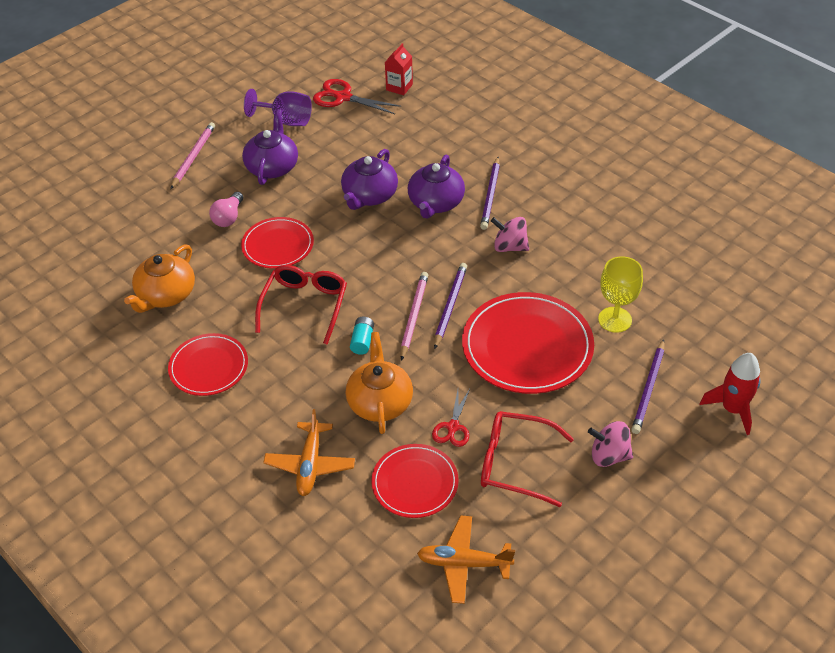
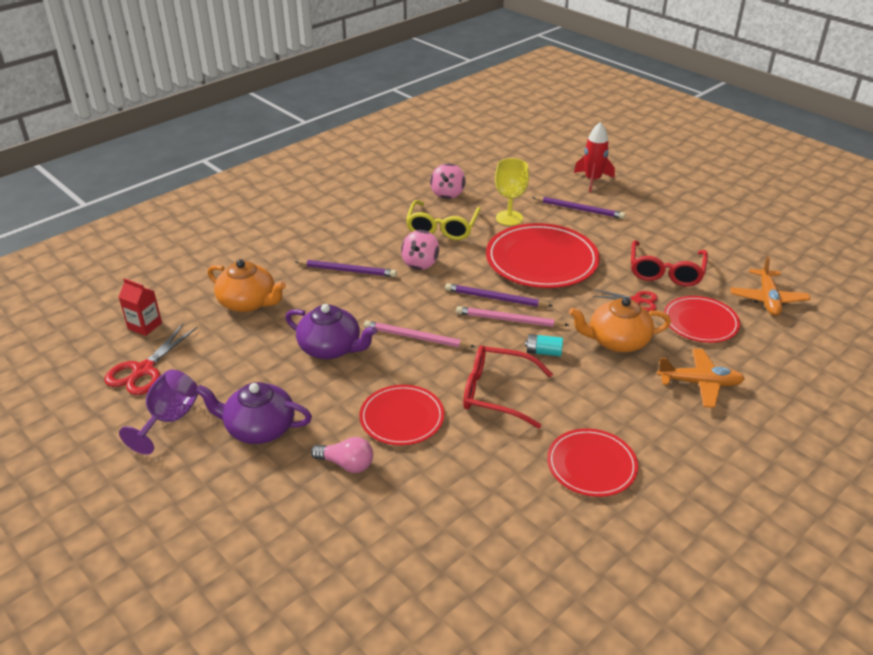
camera: 90 degrees left, 10 degrees down
(166, 295) = (480, 515): orange teapot -> orange teapot (248, 302)
(193, 157) = (214, 510): pink pencil -> pink pencil (416, 338)
(435, 203) = (352, 304): purple teapot -> none
(583, 261) = (442, 227): none -> yellow glasses
(609, 455) = (646, 230): pink spinning top -> pink spinning top (447, 194)

